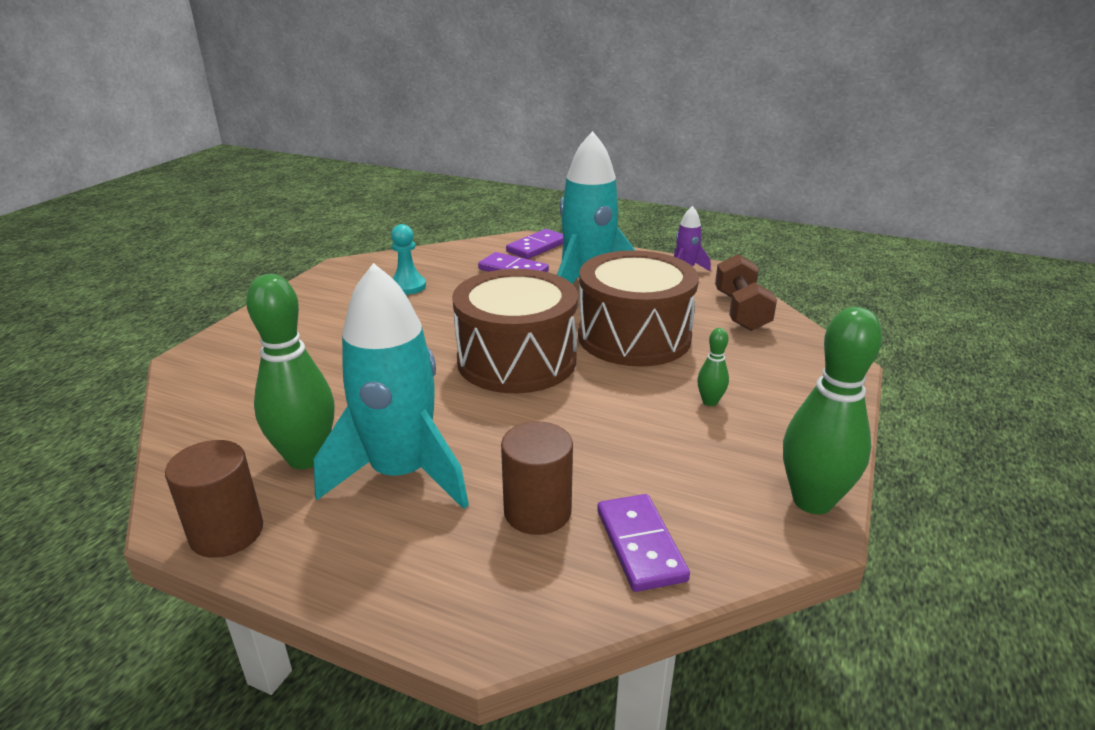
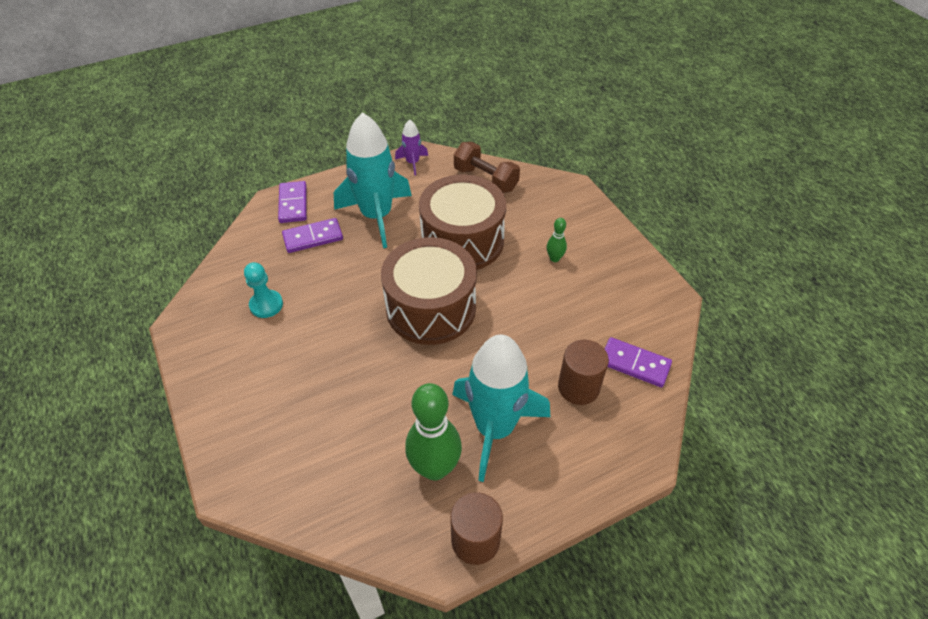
camera: 50 degrees left, 20 degrees up
(812, 501) = (657, 283): green bowling pin -> none

